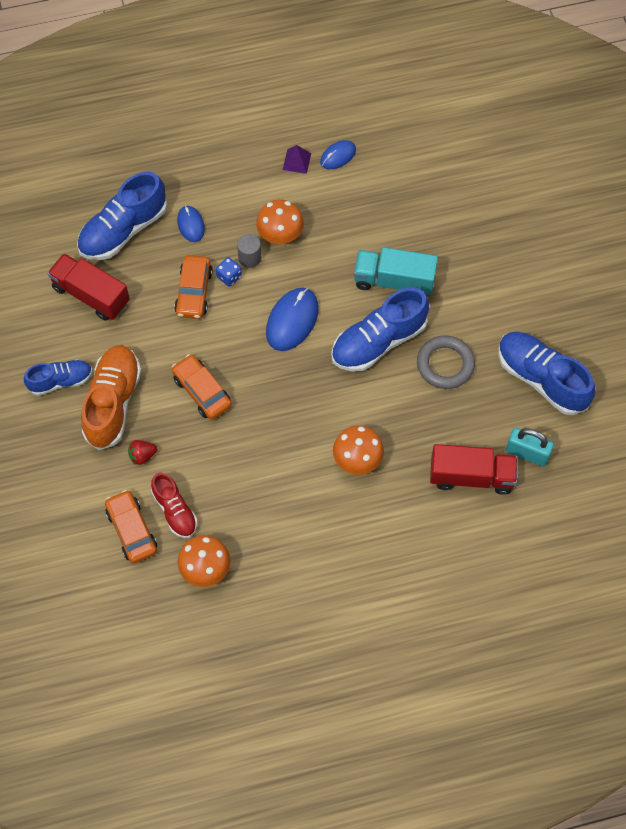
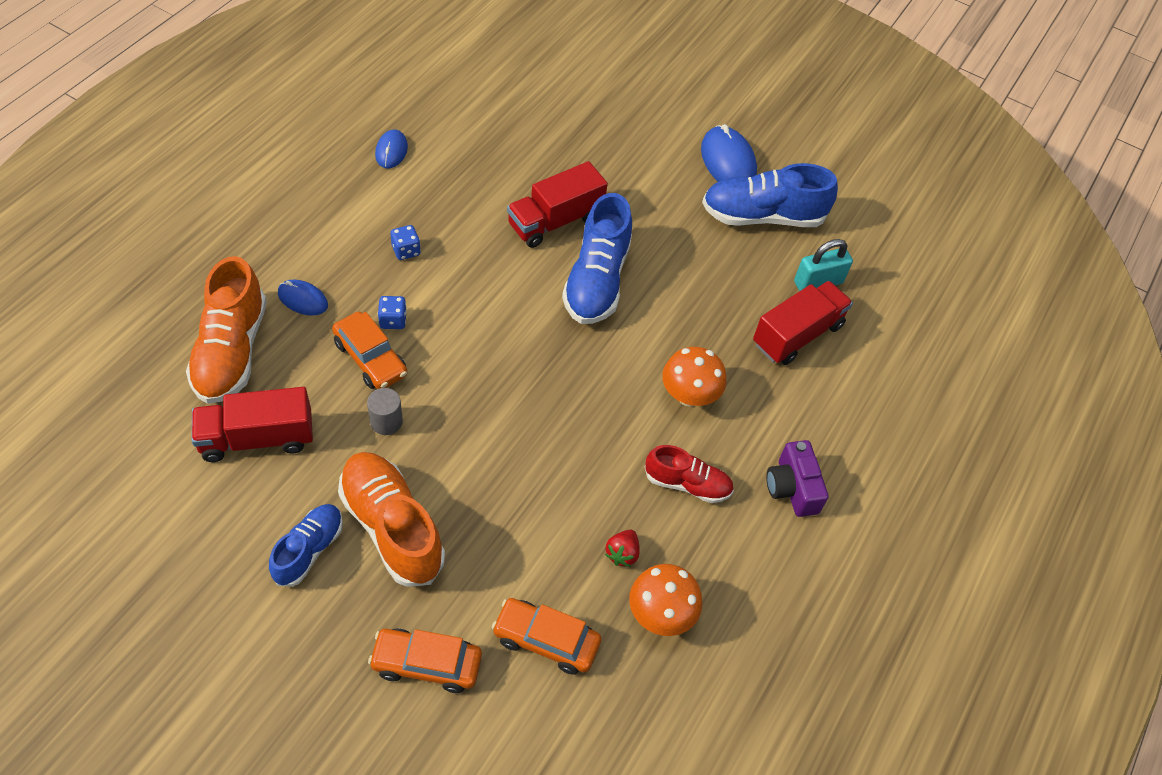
camera: 50 degrees left, 10 degrees down
(123, 230) = (231, 351): blue shoe -> orange shoe
(142, 455) = (479, 555): red strawberry -> red strawberry (622, 553)
(175, 511) = (570, 582): red shoe -> red shoe (687, 484)
(202, 391) = (476, 445): orange car -> orange car (426, 664)
(249, 258) = (396, 290): grey cylinder -> grey cylinder (386, 421)
(280, 235) = (406, 251): orange mushroom -> blue dice
(292, 320) = (497, 317): blue mouse -> blue mouse (728, 161)
(297, 161) = (355, 178): purple pyramid -> none
(358, 565) = (792, 488): none -> purple camera
(394, 281) = (555, 221): turquoise truck -> red truck
(445, 364) = (674, 259): grey ring -> none

